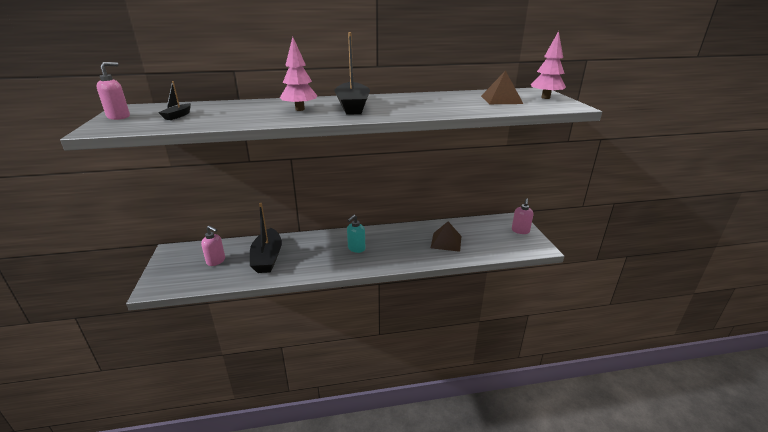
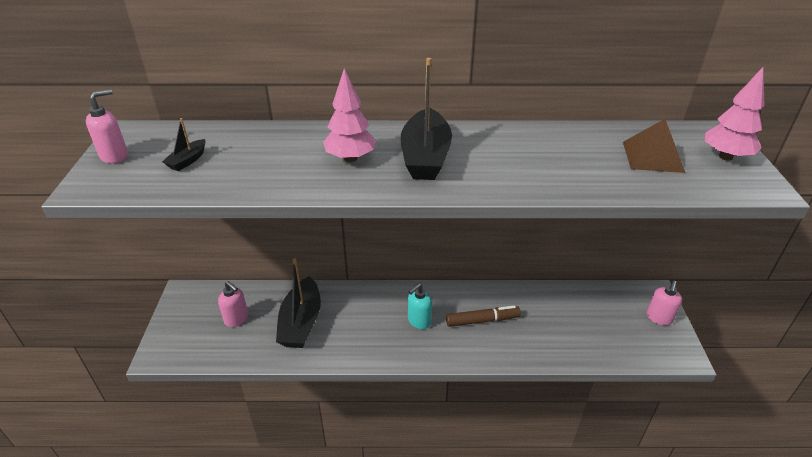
camera: 10 degrees right, 10 degrees up
(401, 244) = (482, 320): none -> brown marker
(446, 242) = (546, 325): brown pyramid -> none

